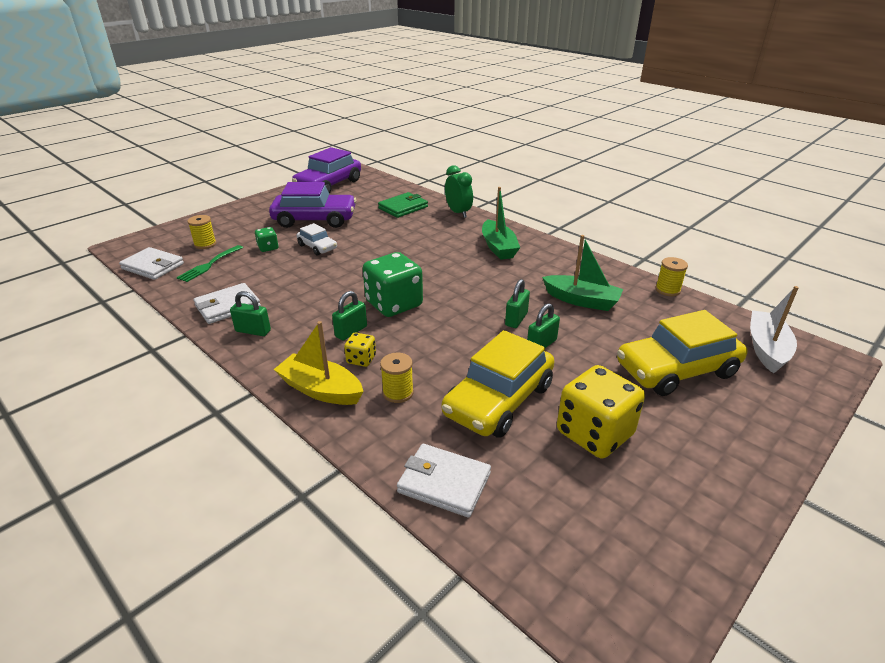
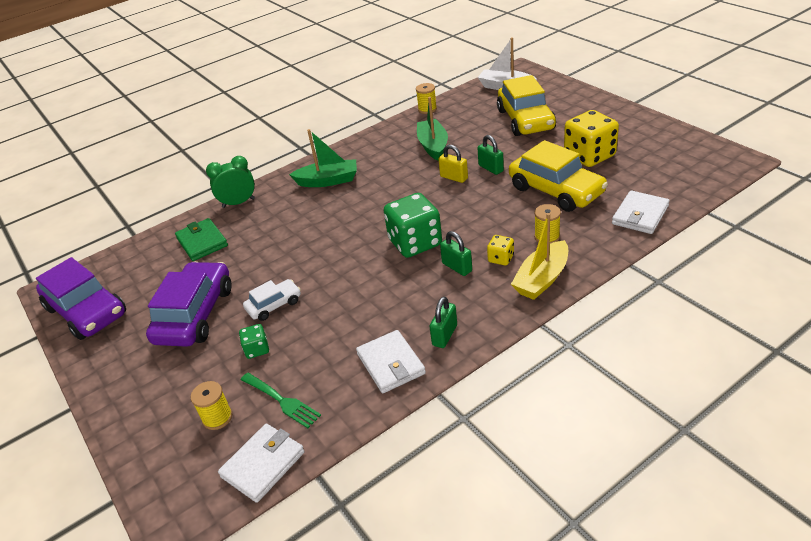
camera: 75 degrees left, 5 degrees up
(516, 319) = (454, 177): green padlock -> yellow padlock
(581, 300) = (433, 146): green boat -> green boat turned 45 degrees counterclockwise

